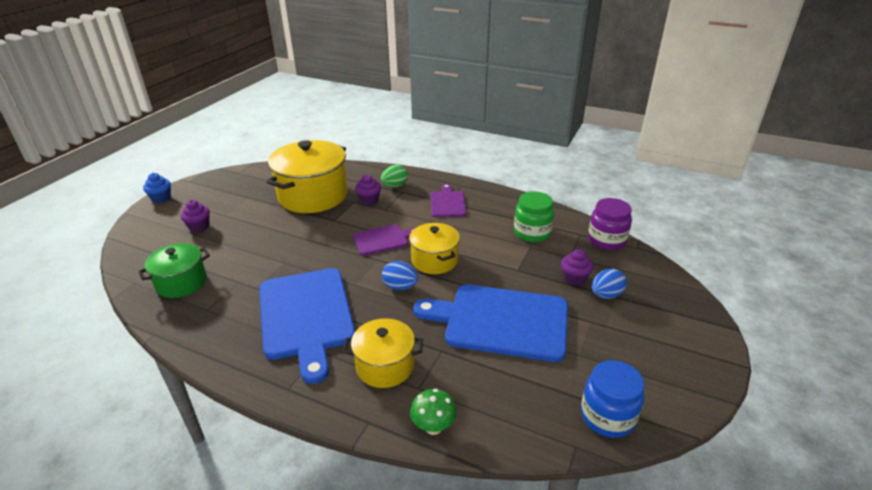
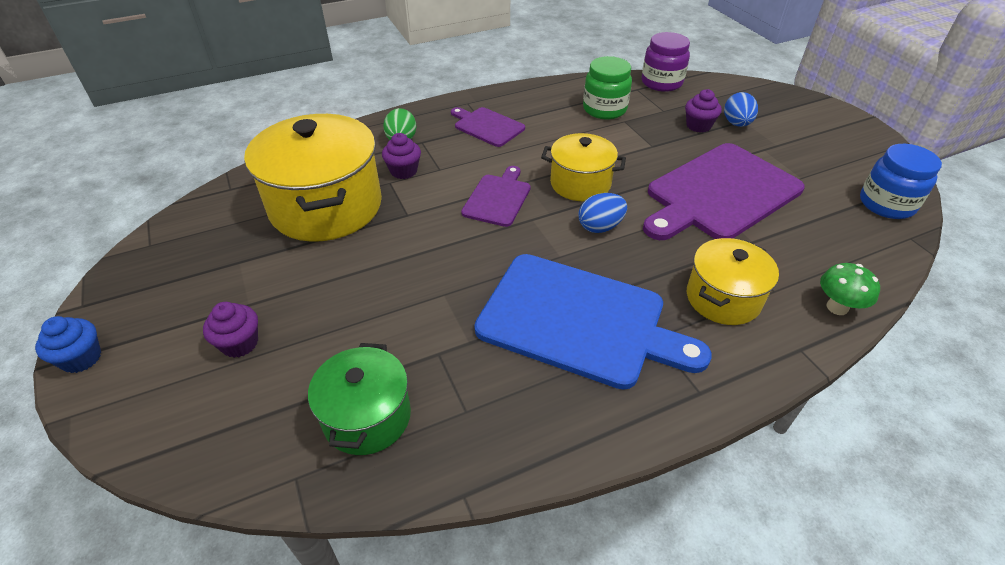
camera: 50 degrees left, 10 degrees up
(501, 321) = (719, 193): blue cutting board -> purple cutting board

